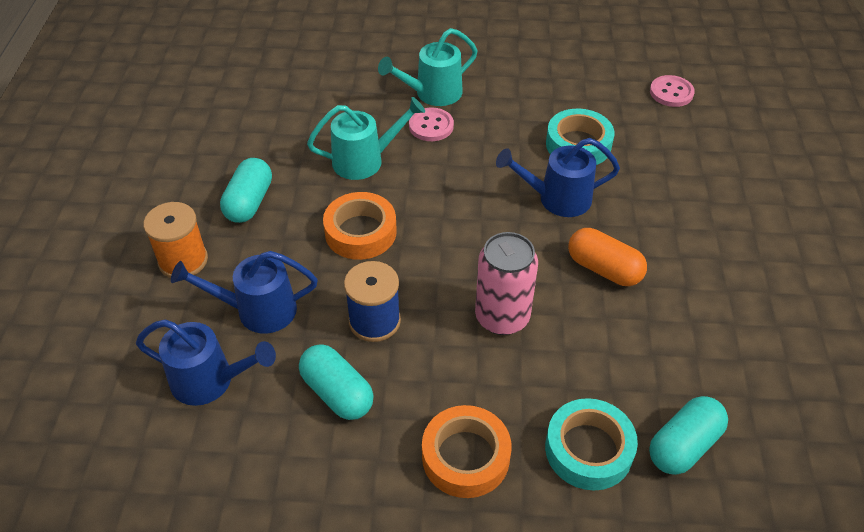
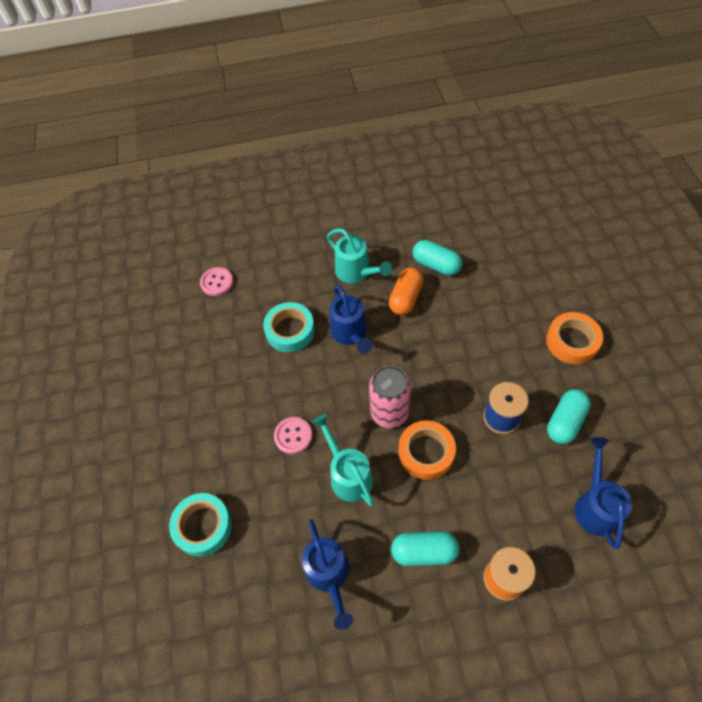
camera: 100 degrees left, 10 degrees up
(257, 311) = (526, 499): blue watering can -> blue watering can (329, 575)
(432, 94) = (251, 446): turquoise watering can -> turquoise watering can (357, 272)
(502, 317) = (467, 345): pink can -> pink can (389, 413)
(588, 449) = (538, 286): turquoise tape -> turquoise tape (203, 526)
(683, 445) = (515, 247): turquoise capsule -> turquoise capsule (436, 265)

